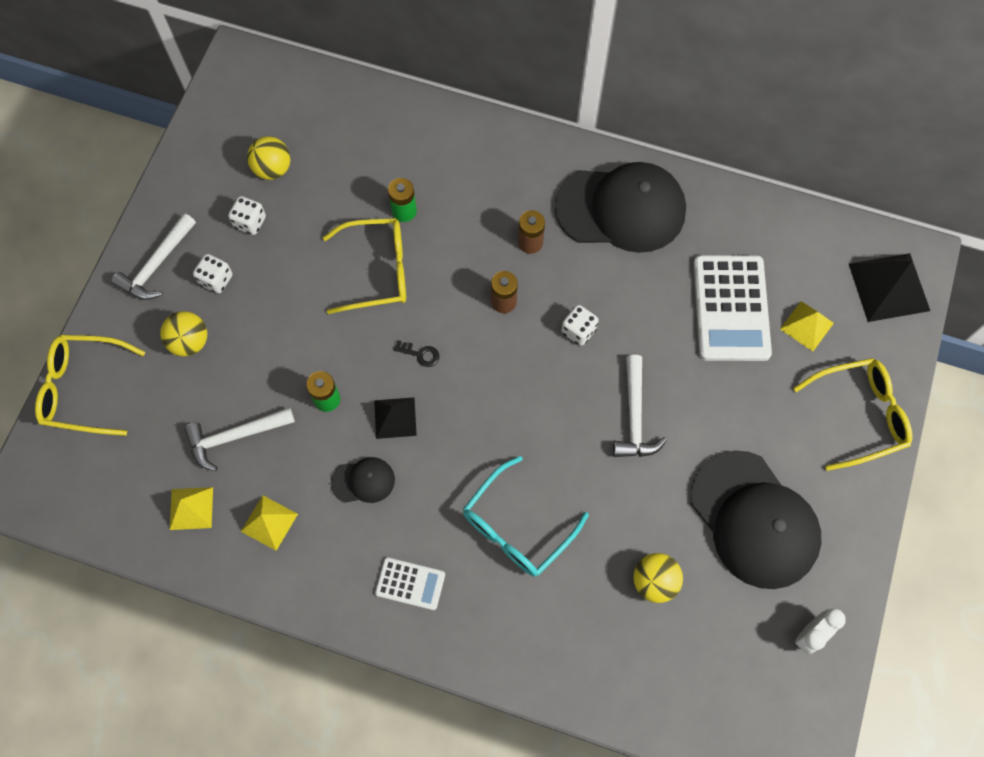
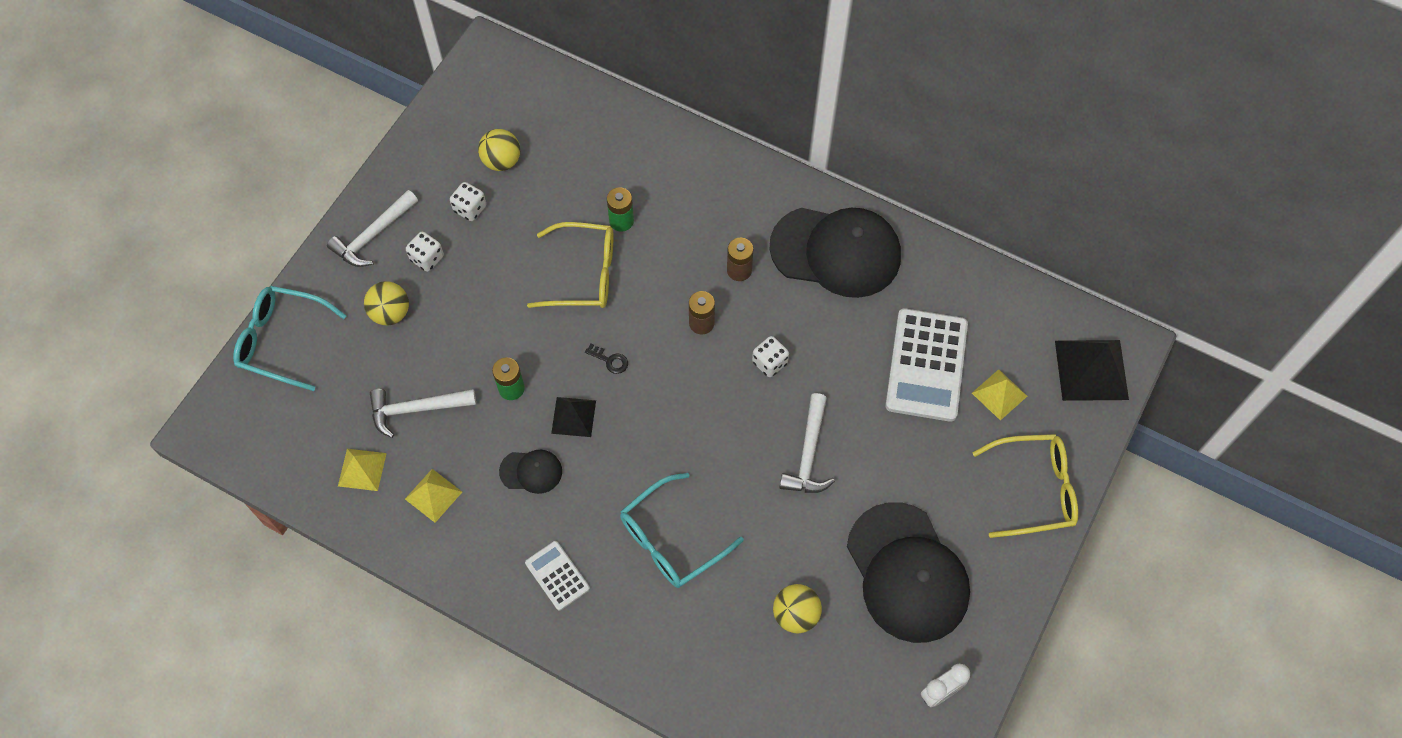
camera: 10 degrees right, 5 degrees down
(84, 388) = (282, 341): yellow glasses -> turquoise glasses
(410, 583) = (557, 575): white calculator -> white calculator turned 150 degrees counterclockwise

